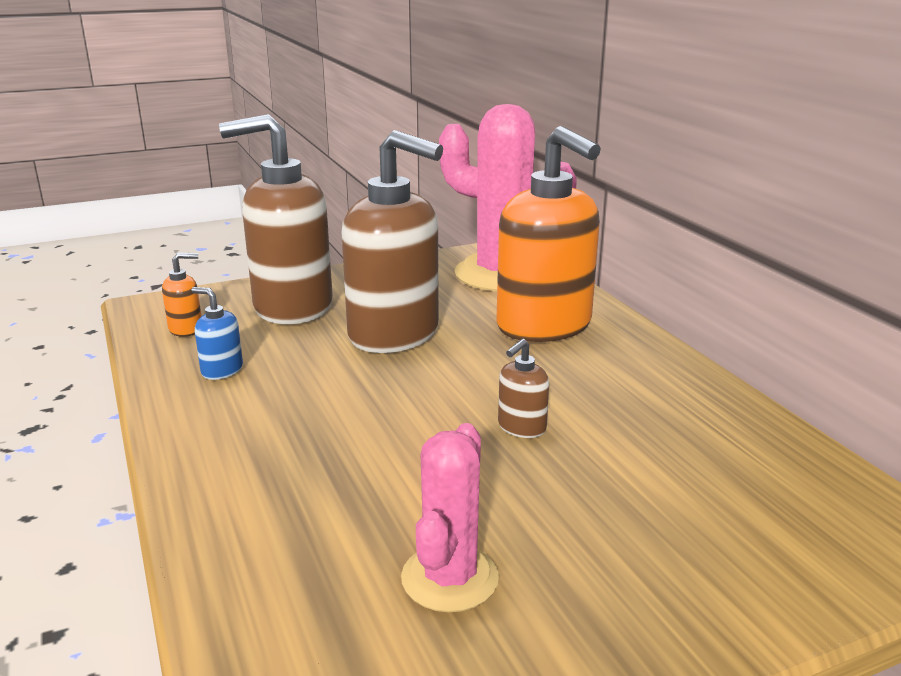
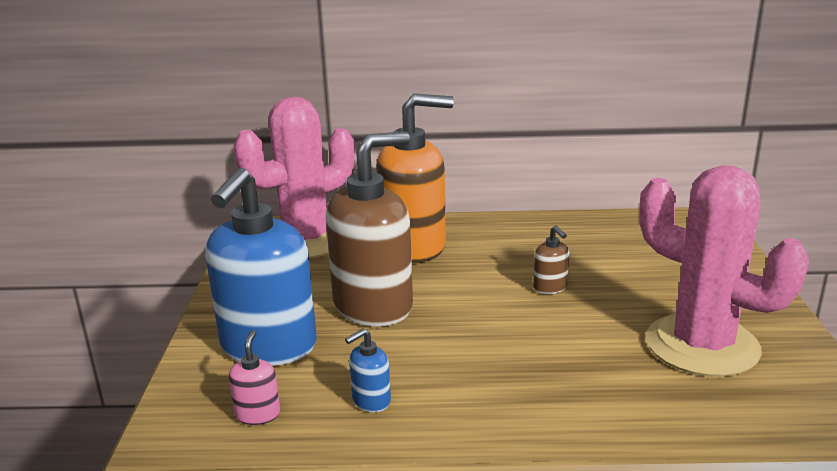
camera: 65 degrees left, 0 degrees up
(186, 329) = (258, 414): orange soap dispenser -> pink soap dispenser
(292, 307) = (268, 346): brown soap dispenser -> blue soap dispenser
(449, 578) = (702, 345): pink cactus -> pink cactus, size x1.84

